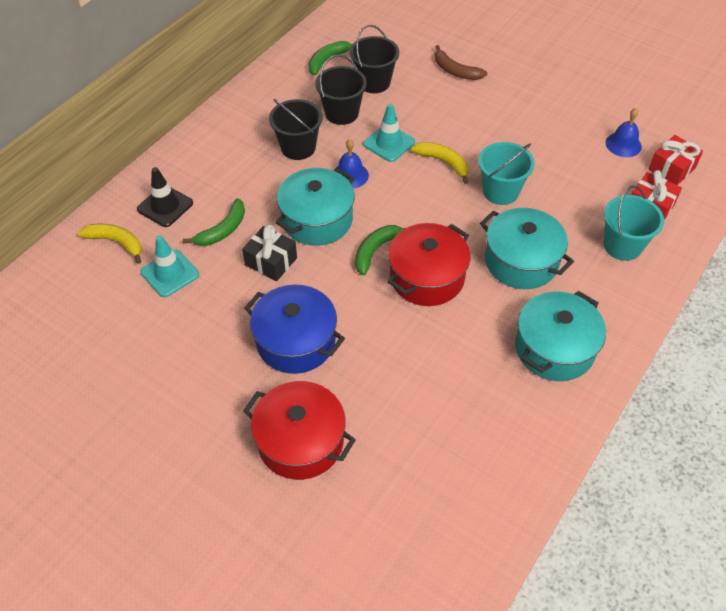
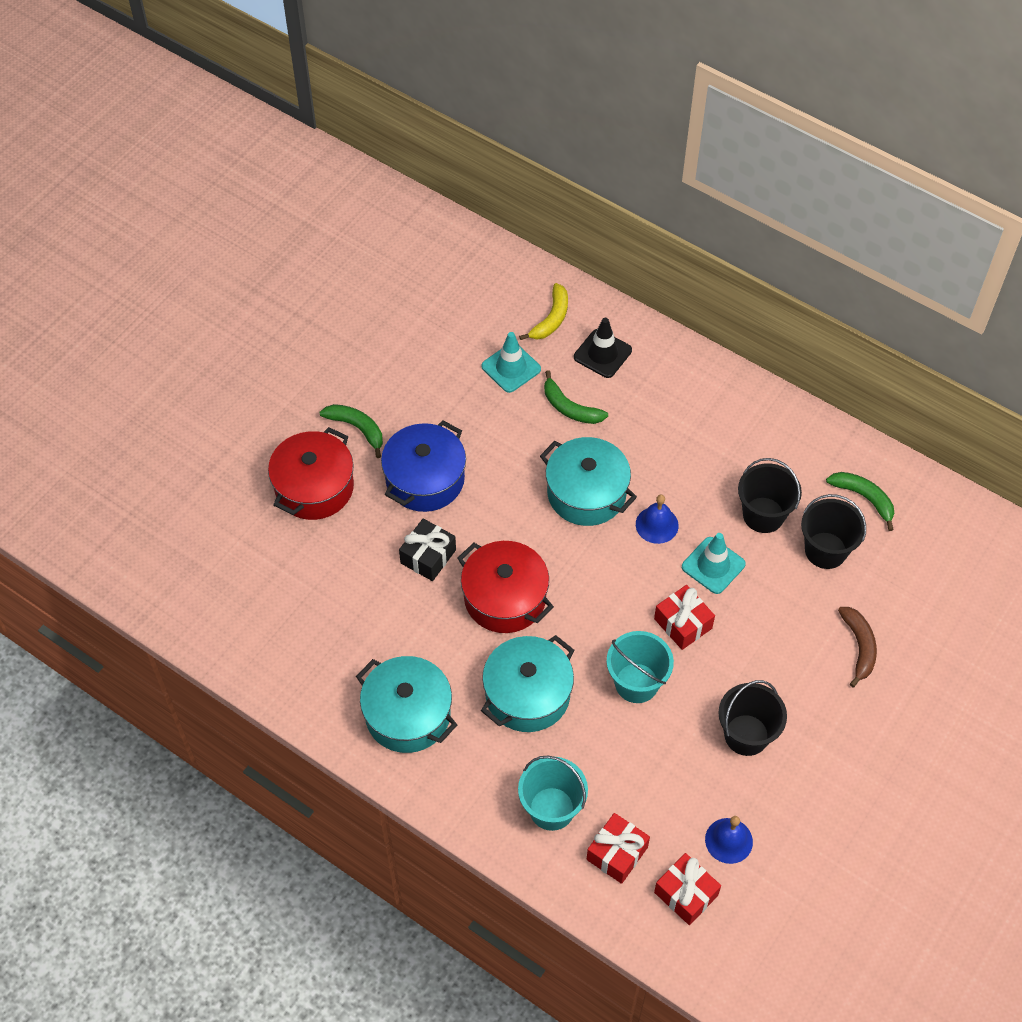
camera: 90 degrees right, 5 degrees up
(271, 261) = (526, 453): black gift -> black gift (428, 556)
(298, 147) = (700, 471): black bucket -> black bucket (746, 735)
(375, 250) = (542, 549): green banana -> green banana (357, 428)
(443, 162) = (683, 623): yellow banana -> red gift
(455, 71) = (859, 647): brown banana -> brown banana turned 135 degrees clockwise

